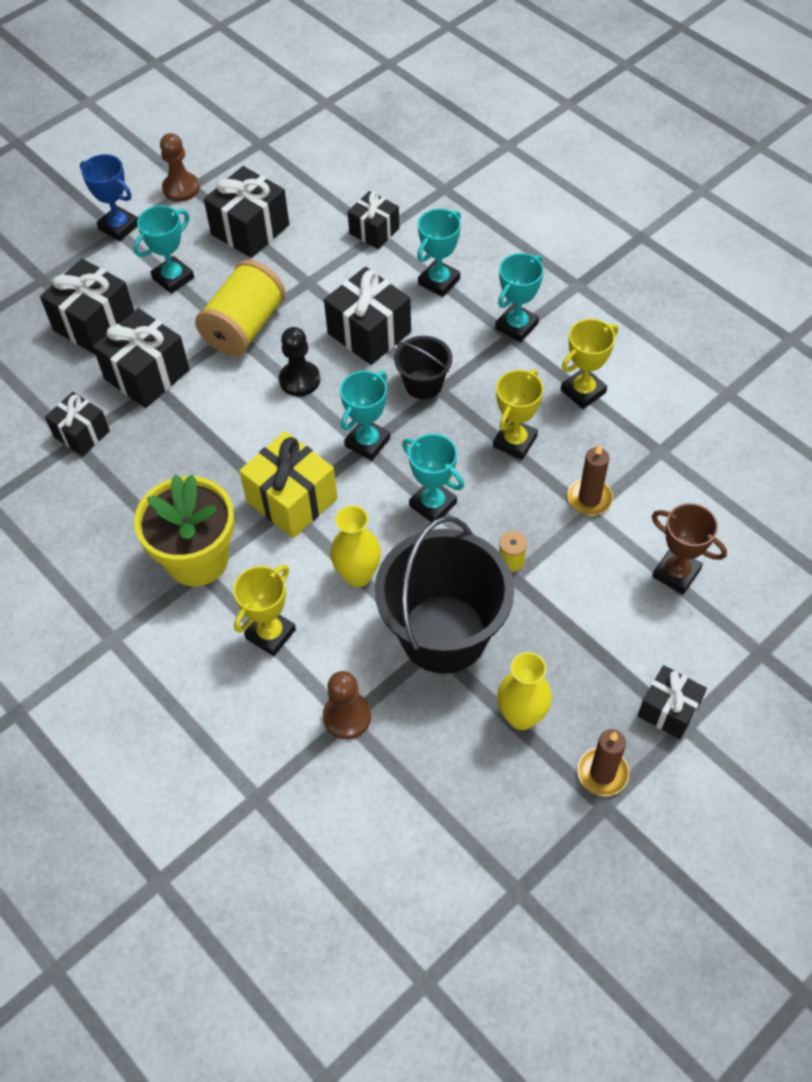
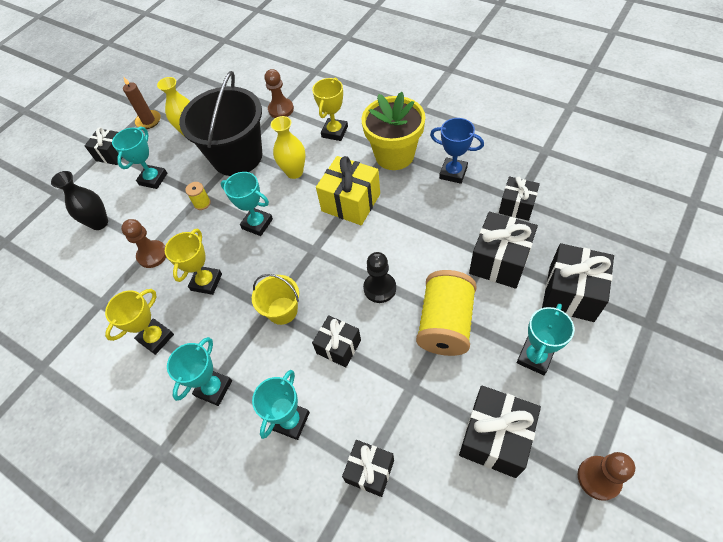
camera: 170 degrees right, 0 degrees up
(119, 227) = (625, 404): blue trophy -> blue trophy (453, 173)
(367, 442) = (312, 253): turquoise trophy -> turquoise trophy (153, 179)
(369, 333) = (338, 347): black gift -> black gift, size x0.64
(423, 384) = (282, 310): black bucket -> yellow bucket
(589, 498) = (152, 255): brown candle -> brown pawn
(676, 573) = (99, 223): brown trophy -> black vase

